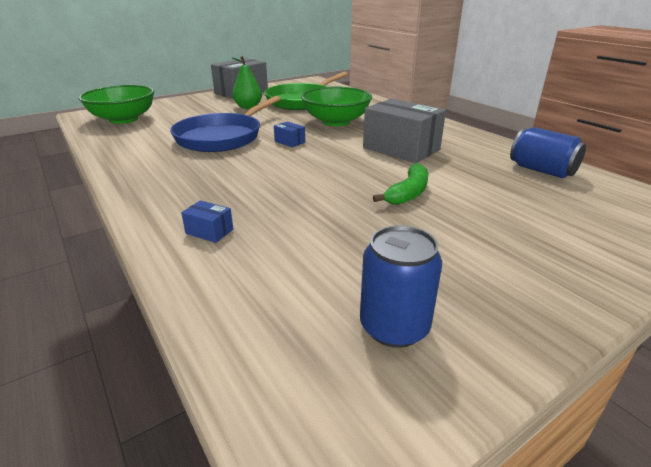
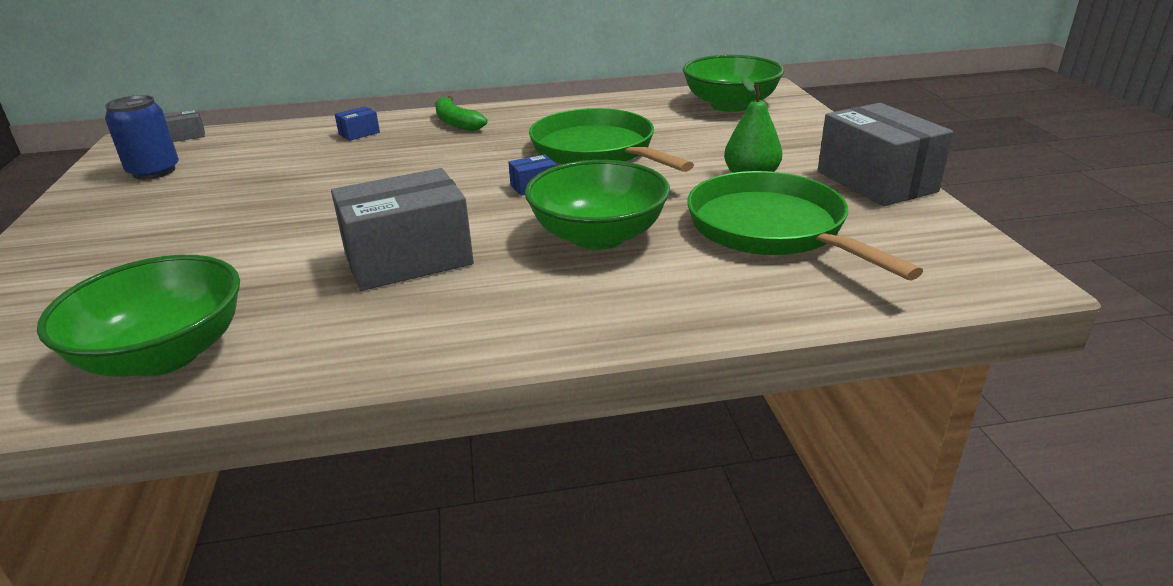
camera: 115 degrees right, 0 degrees up
(223, 137) = (597, 151): blue pan -> green pan
(260, 390) = (187, 136): none -> grey box
(408, 193) = (284, 224): green banana -> green banana (456, 123)
(541, 170) = (164, 354): blue can -> green bowl

